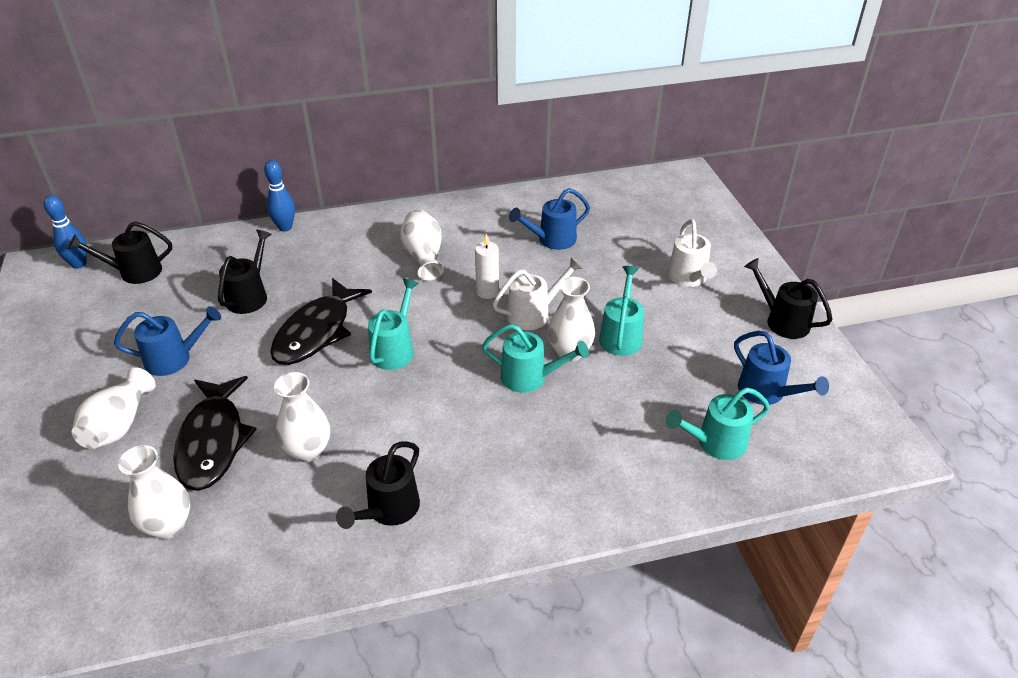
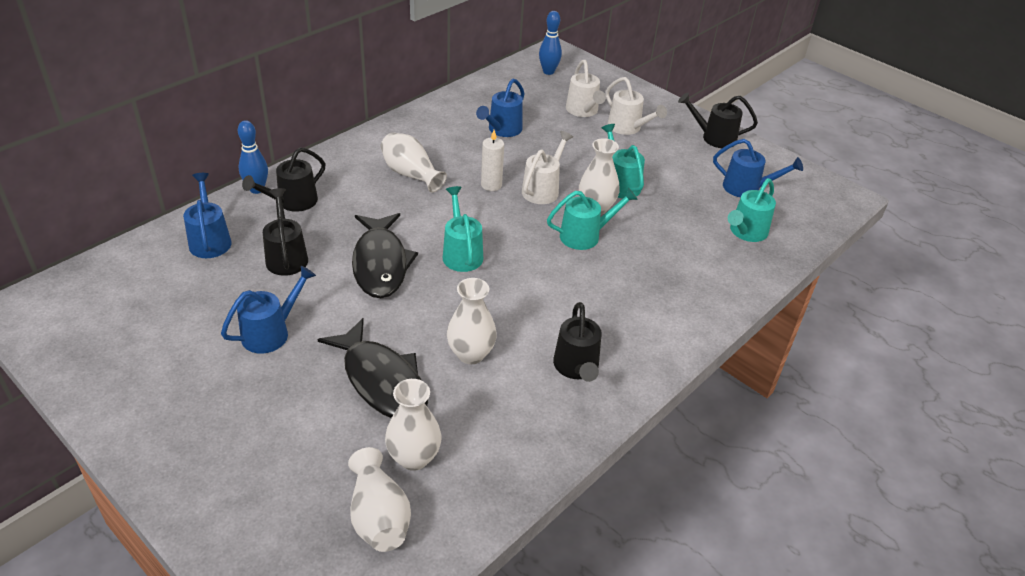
camera: 35 degrees left, 0 degrees up
(79, 264) = (68, 289): blue bowling pin -> blue bowling pin (548, 71)
(119, 425) = (279, 405): white vase -> white vase (379, 516)
(134, 272) = (141, 276): black watering can -> black watering can (292, 202)
(209, 259) = (210, 240): none -> blue watering can
(656, 245) = (583, 111): none -> white watering can

